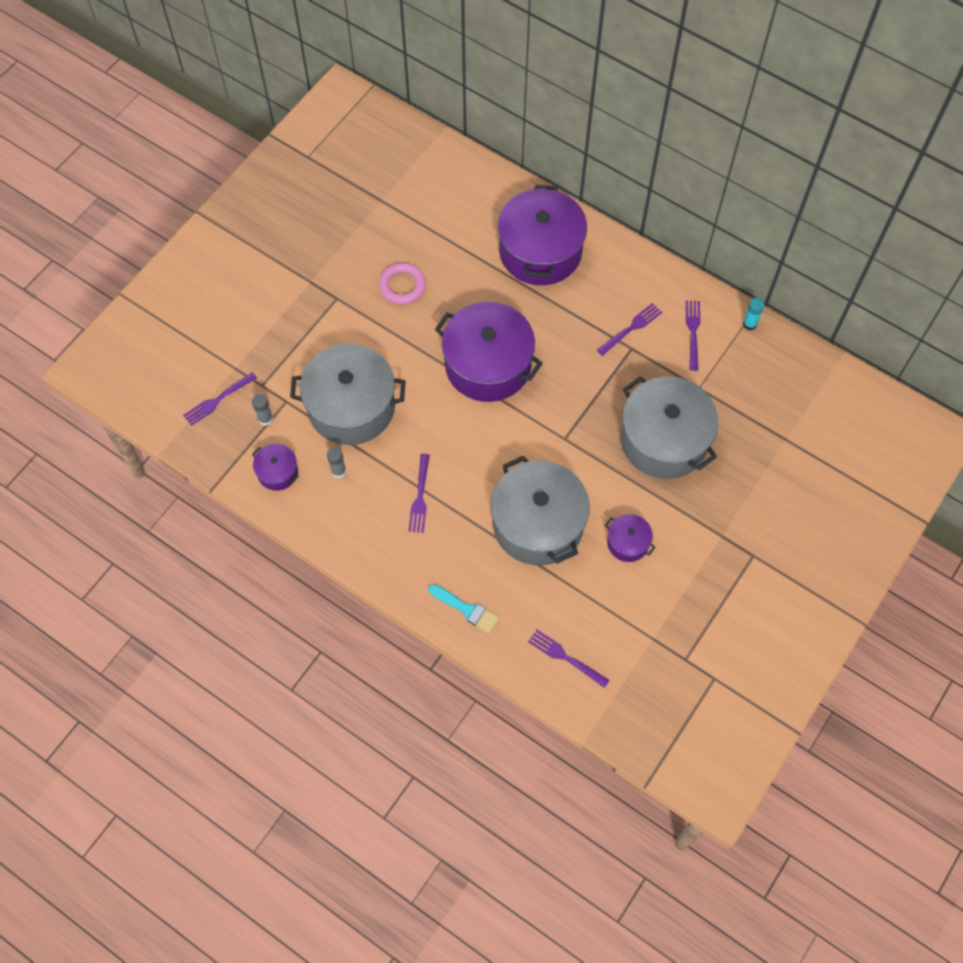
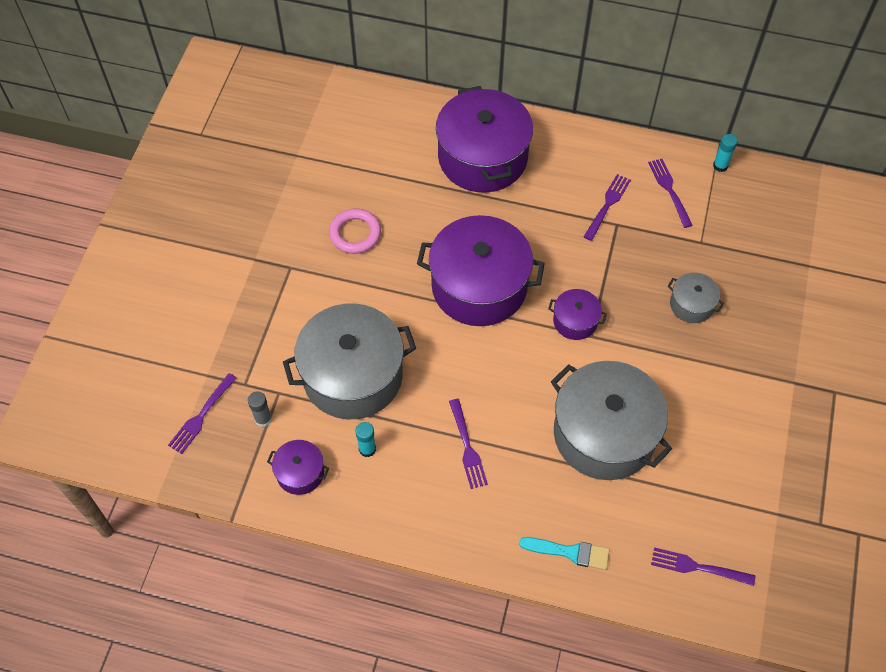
camera: 20 degrees left, 5 degrees down
(338, 471) = (367, 449): grey glue stick -> turquoise glue stick
(628, 543) = (705, 422): purple pot -> purple pot (575, 321)
(664, 440) = (691, 304): grey pot -> grey pot, size x0.46

